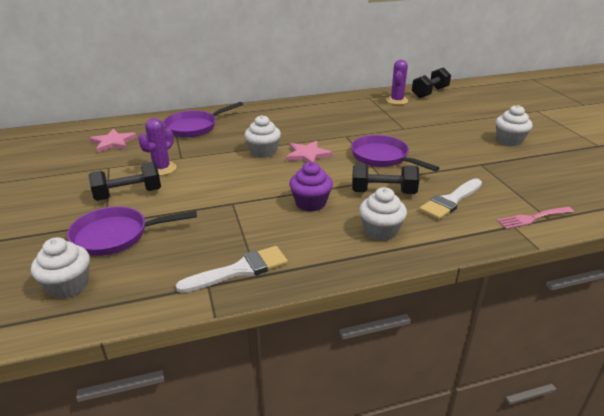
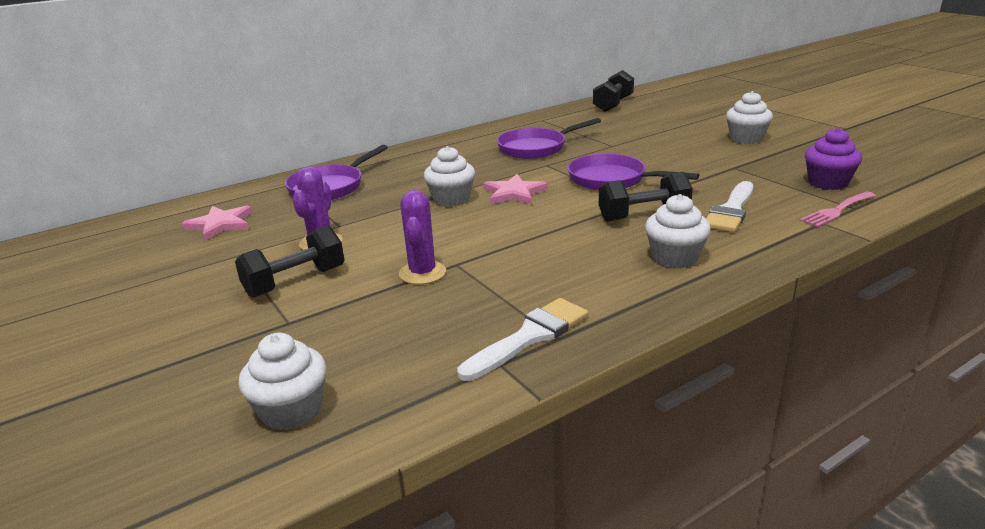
camera: 15 degrees left, 5 degrees down
(116, 236) = (317, 334): purple pan -> purple pan (536, 148)
(310, 203) = (562, 244): purple cupcake -> purple cupcake (828, 183)
(397, 101) = (579, 118): purple cactus -> purple cactus (422, 273)

